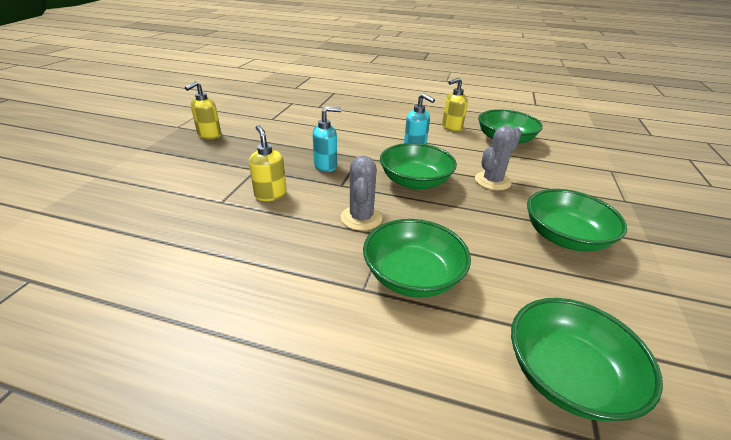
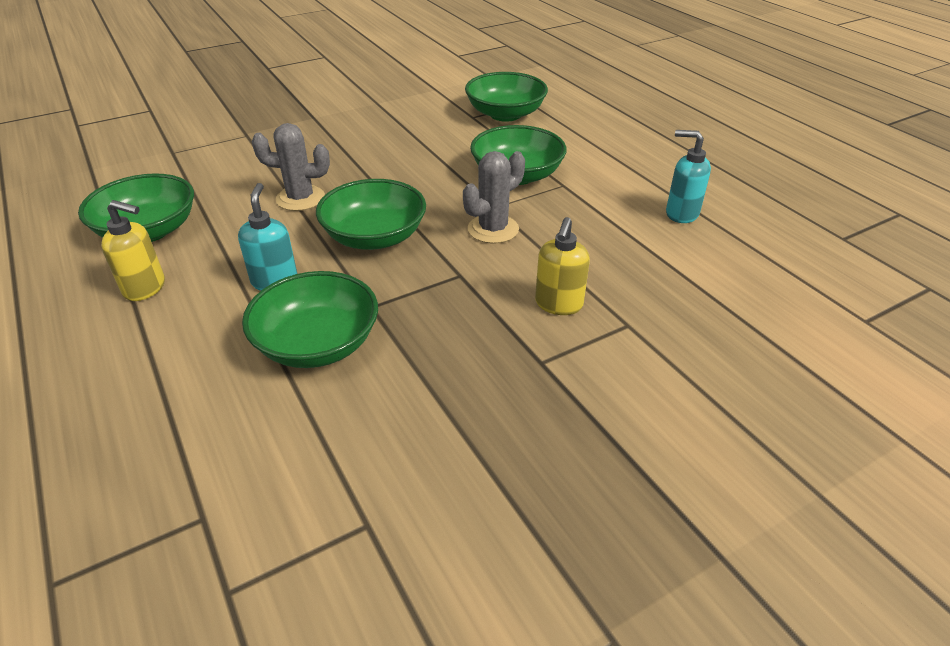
camera: 135 degrees left, 5 degrees up
(209, 135) = (556, 529): yellow soap dispenser -> none
(326, 166) = (438, 314): turquoise soap dispenser -> turquoise soap dispenser (681, 214)
(565, 237) = (360, 143): green bowl -> green bowl (317, 344)

